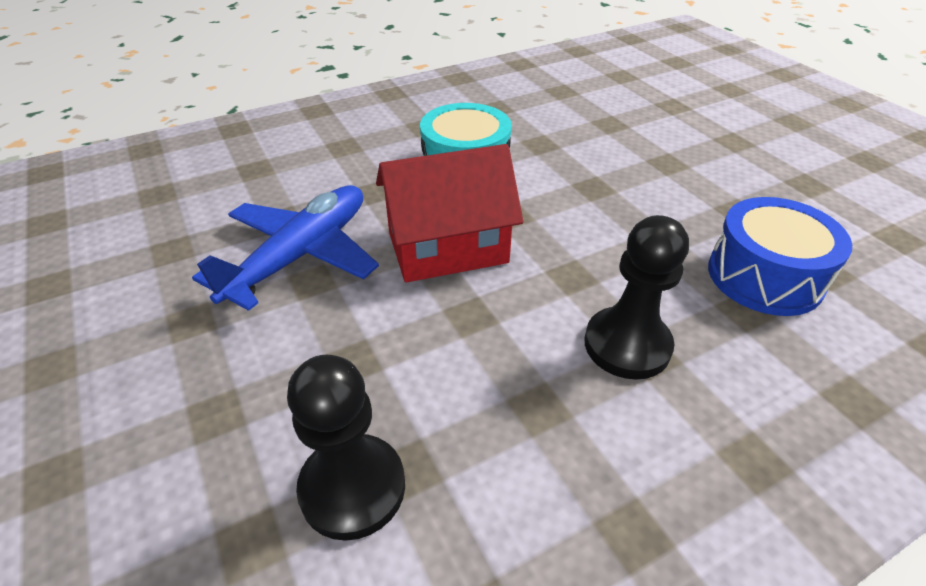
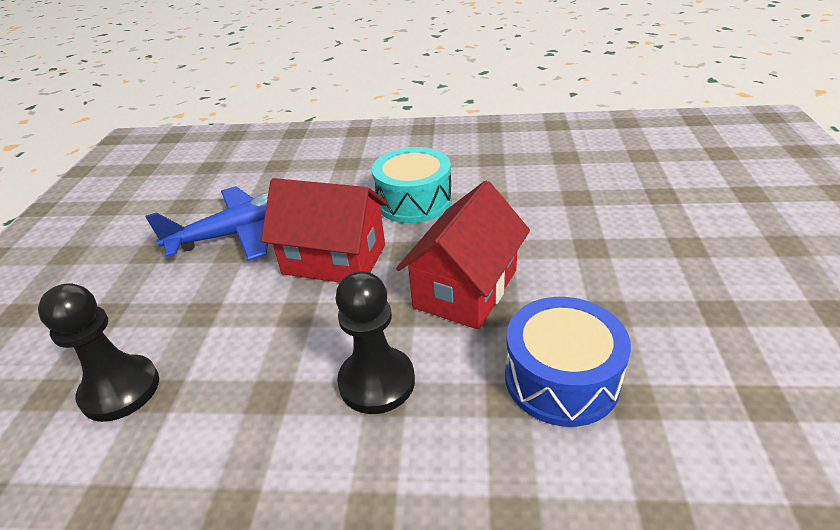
camera: 35 degrees right, 5 degrees down
(608, 231) = (466, 289): none -> red house

